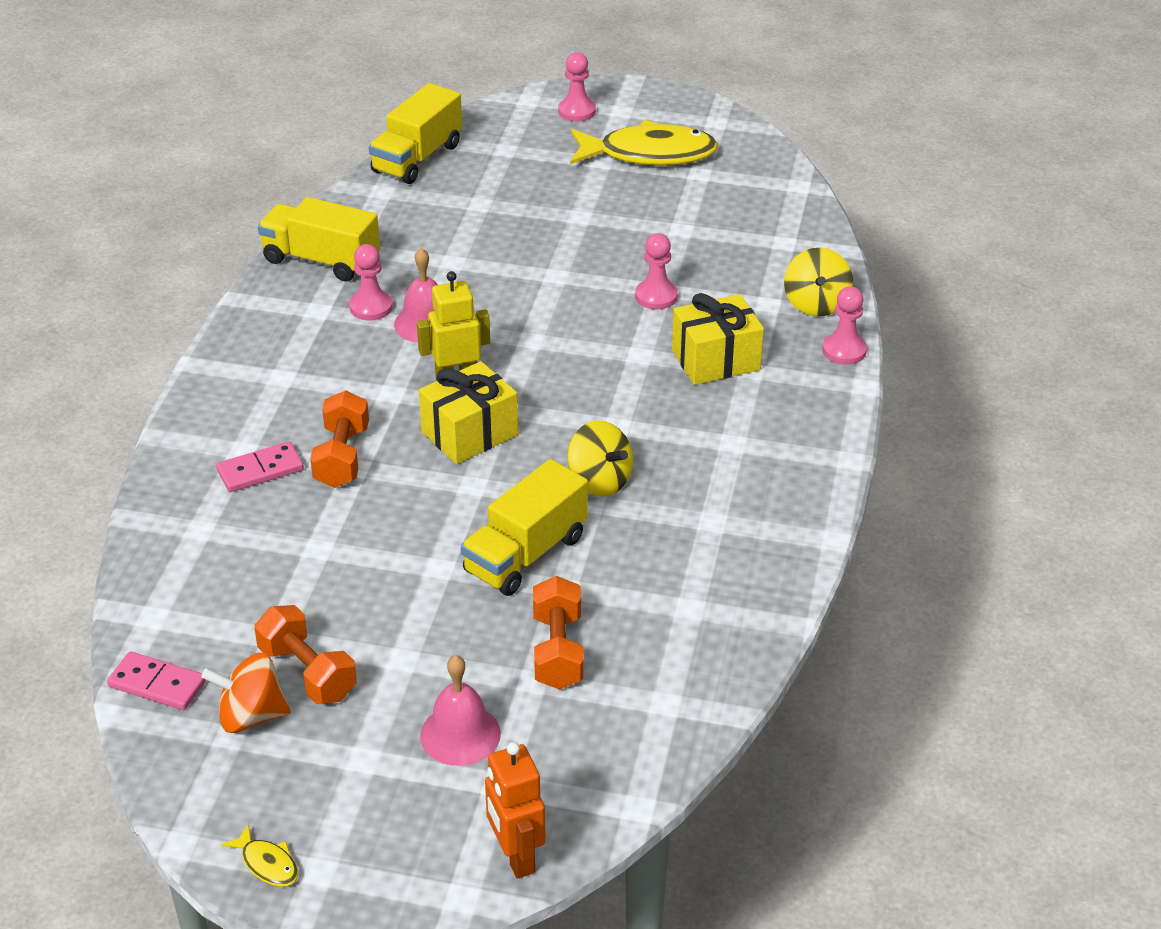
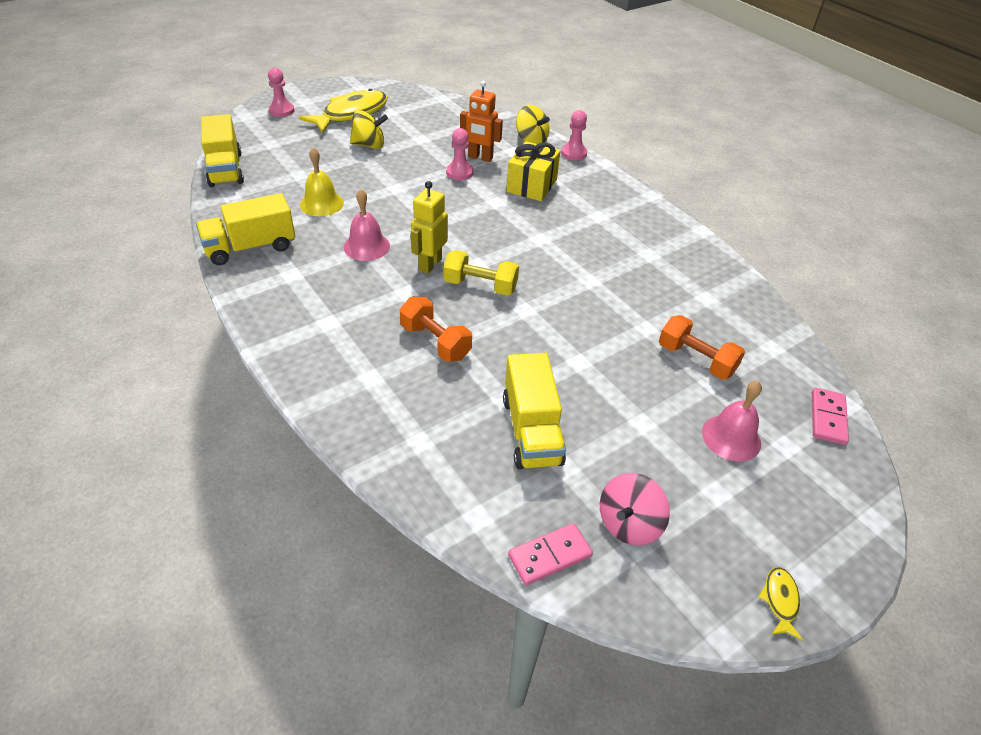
camera: 50 degrees left, 5 degrees up
(251, 716) = (628, 524): orange spinning top -> pink spinning top
(260, 470) = (400, 381): pink domino -> pink domino (827, 418)
(267, 864) = (780, 600): yellow fish -> yellow fish turned 75 degrees counterclockwise
(307, 672) = (613, 471): orange dumbbell -> none
(371, 307) = (321, 255): pink pawn -> none
(452, 250) = (321, 203): none -> yellow bell
(469, 433) = (480, 286): yellow gift -> yellow dumbbell
(515, 857) = (855, 475): orange robot -> orange robot (480, 157)
(525, 554) = (604, 325): yellow truck -> yellow truck (531, 430)
(599, 481) = (576, 268): yellow spinning top -> yellow spinning top (369, 145)

